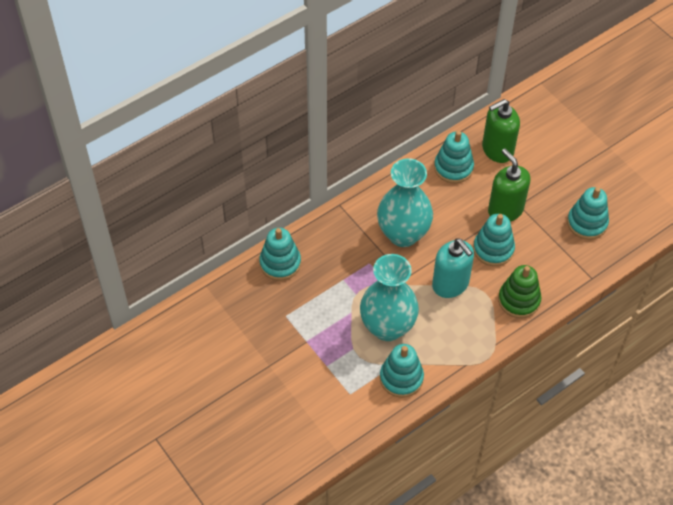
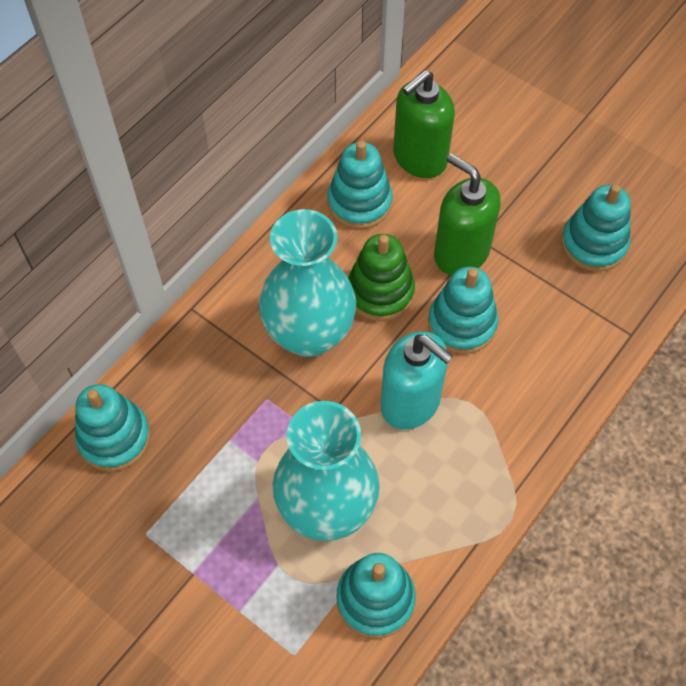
camera: 15 degrees left, 5 degrees up
(519, 300) = (529, 402): green stacking toy -> green stacking toy (380, 292)

